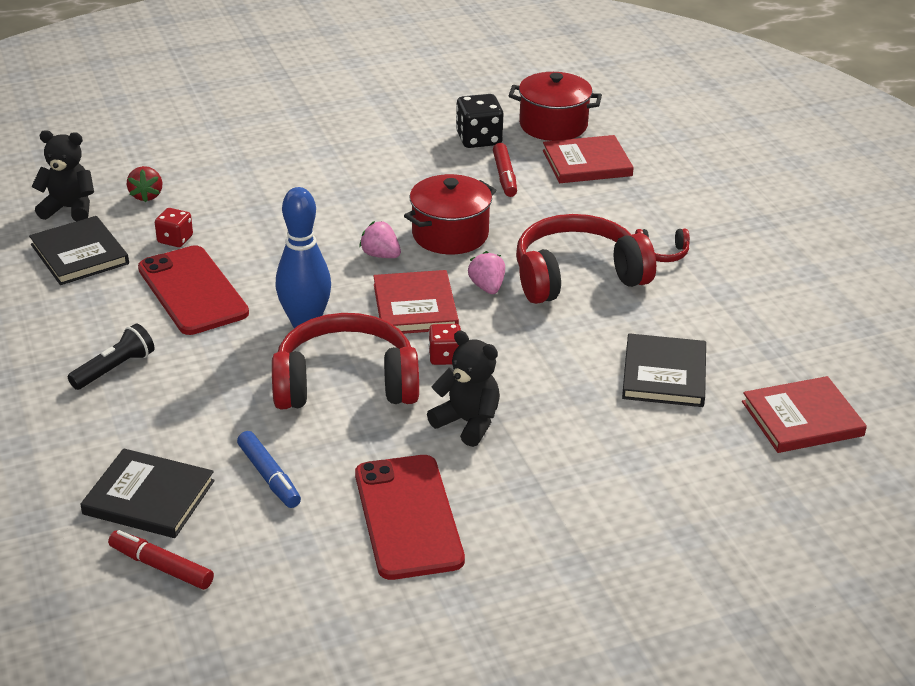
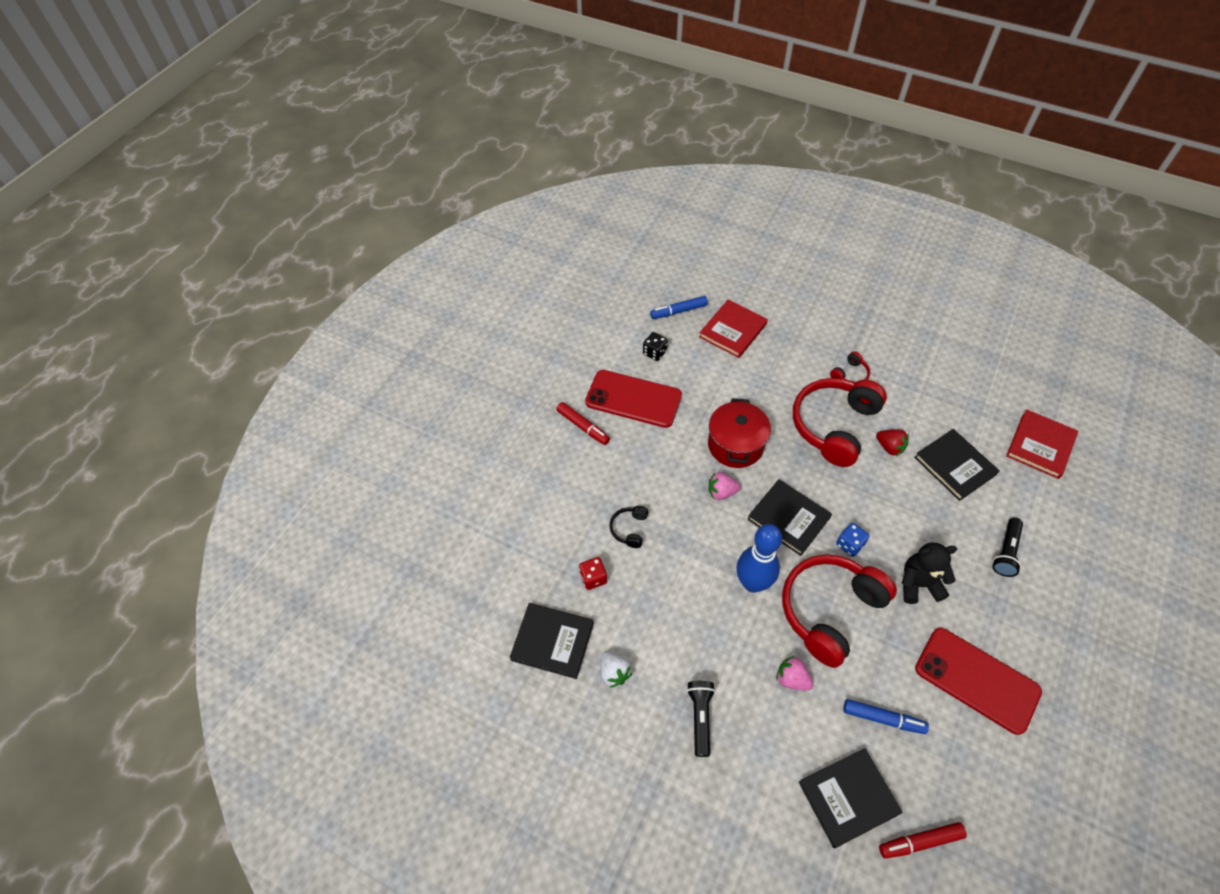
camera: 40 degrees left, 20 degrees up
(69, 209) = (492, 607): black teddy bear -> none
(94, 300) = (614, 672): none -> white strawberry
(146, 196) = (526, 554): red strawberry -> red strawberry (889, 447)
(193, 291) = (659, 612): red phone -> red phone (633, 399)
(257, 230) = (629, 529): none -> black headphones
(415, 306) = (788, 518): red book -> black book
(445, 357) = (849, 544): red dice -> blue dice
(479, 139) = (654, 353): black dice -> black dice, size x0.63
(487, 287) = (803, 471): pink strawberry -> pink strawberry (792, 679)
(504, 176) = (705, 373): red marker -> red marker (583, 426)
(553, 125) = (679, 311): red pot -> blue marker
(607, 461) = (1005, 552): none -> black flashlight

